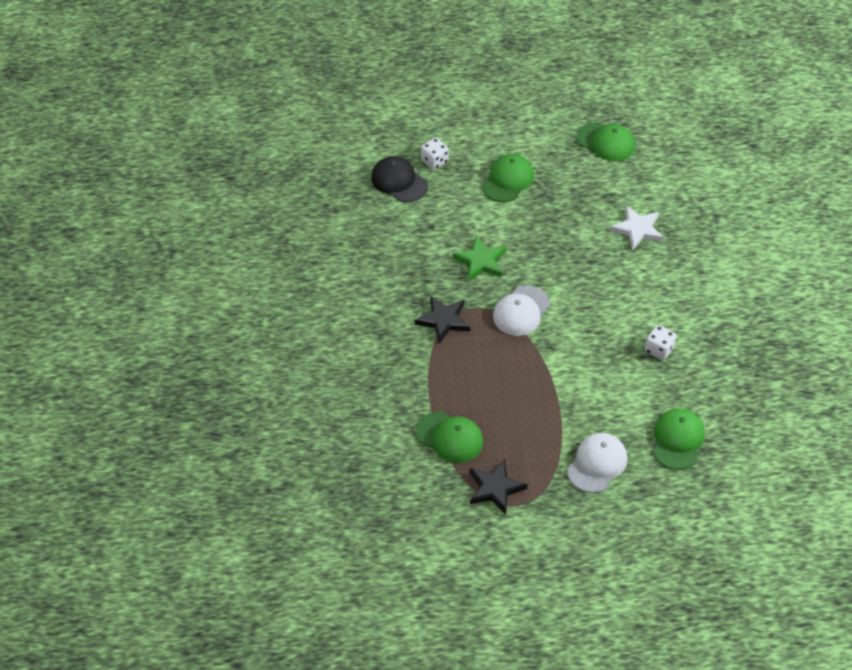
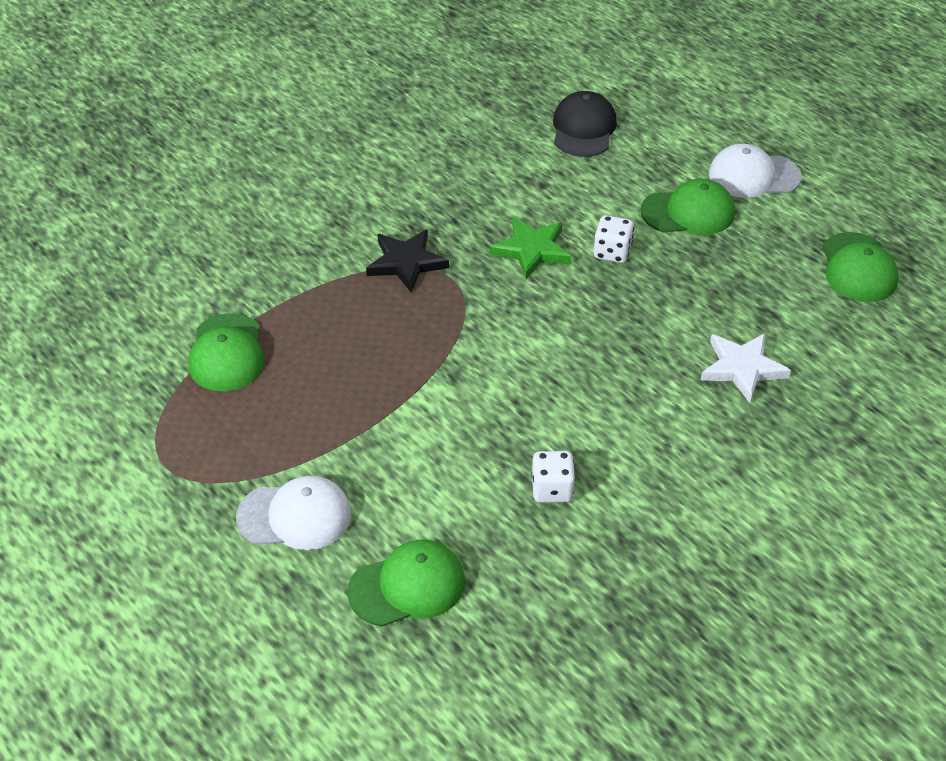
camera: 55 degrees right, 5 degrees down
(434, 161) = (647, 140): white dice -> white dice (612, 252)
(495, 488) = (177, 432): black star -> none
(521, 311) = (487, 322): white cap -> white cap (753, 176)

